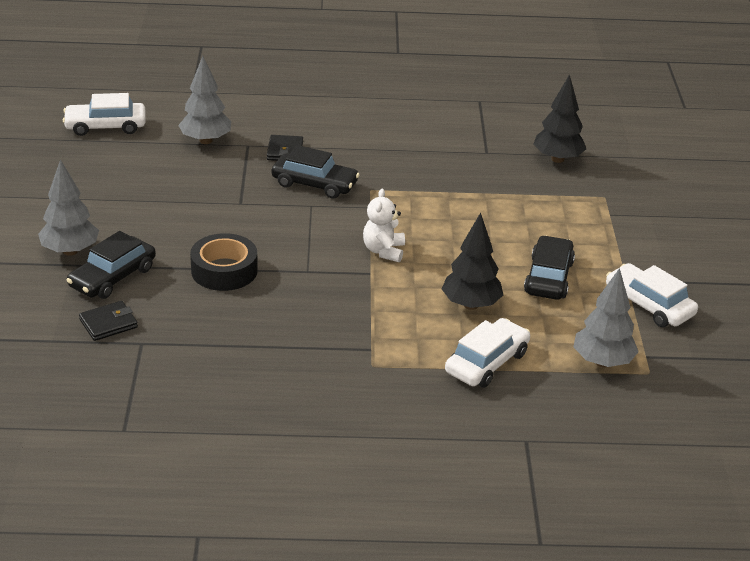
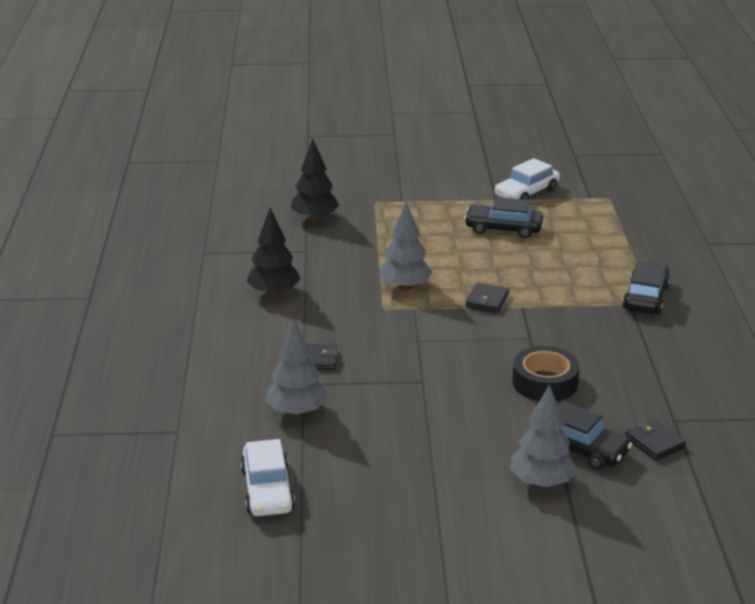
camera: 90 degrees left, 5 degrees down
(314, 184) = (378, 339): black car -> black car (645, 298)
(384, 251) = (487, 300): white teddy bear -> black wallet
(470, 305) = (553, 261): black tree -> black tree (274, 293)
(487, 362) = (626, 256): white car -> none
(602, 362) = (605, 213): grey tree -> grey tree (405, 287)

